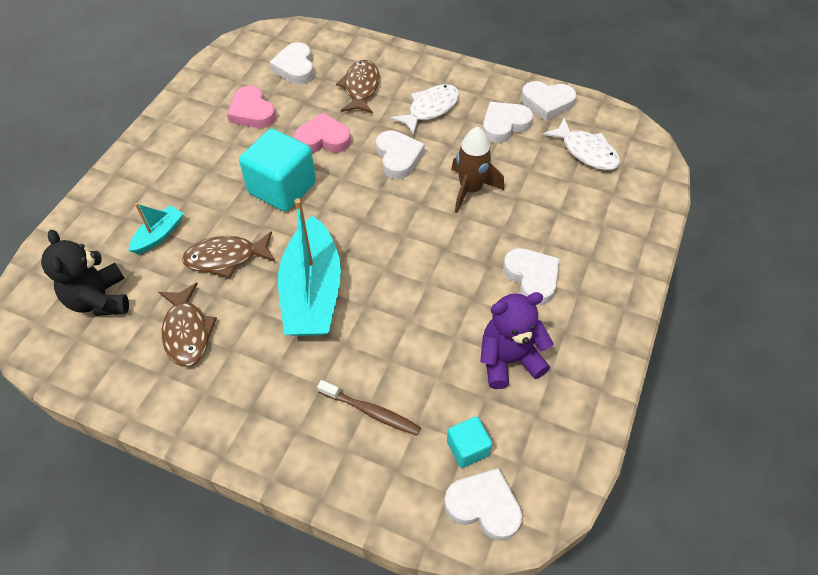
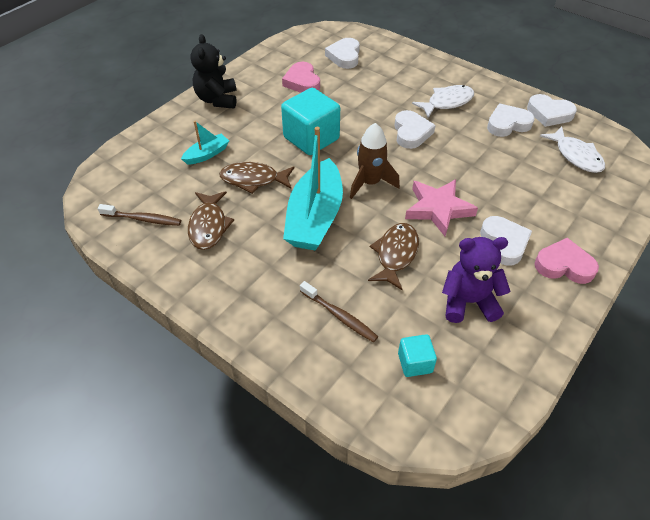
camera: 15 degrees right, 5 degrees down
(100, 299) = (150, 190): black teddy bear -> black teddy bear (217, 99)
(101, 341) = (143, 219): none -> brown toothbrush
(323, 139) = (353, 109): pink heart -> pink heart (564, 265)
(361, 88) = (393, 78): brown fish -> brown fish (395, 254)
(451, 251) = (438, 209): none -> pink star
(470, 190) = (466, 167): brown rocket -> brown rocket (370, 183)
(484, 506) = (417, 412): white heart -> none

